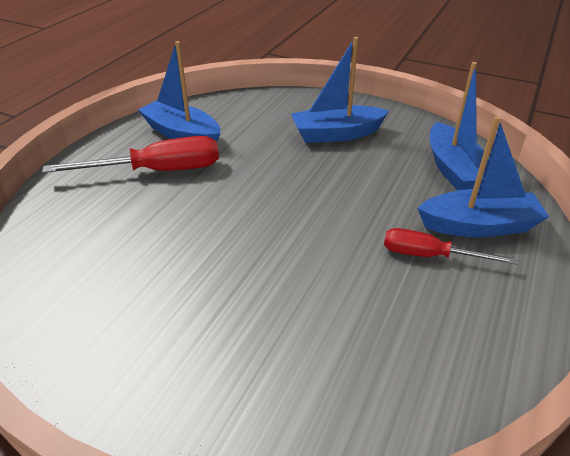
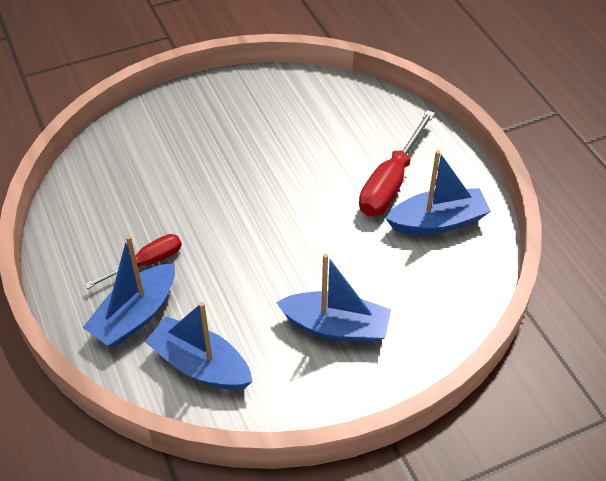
camera: 130 degrees right, 10 degrees up
(336, 134) = (336, 327): blue boat -> blue boat turned 75 degrees clockwise

